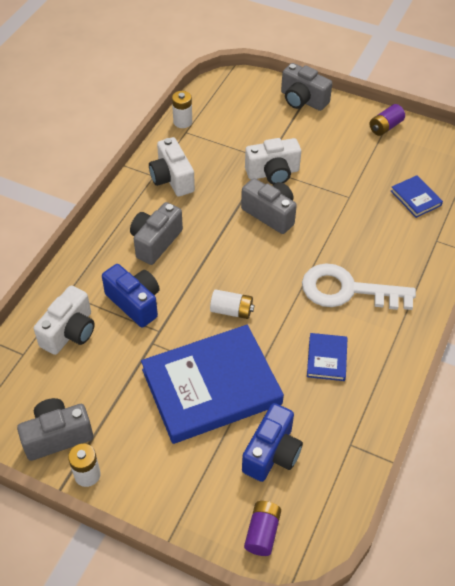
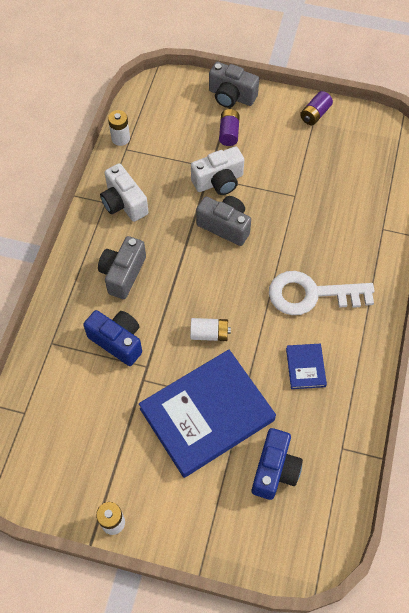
camera: 10 degrees left, 10 degrees up
(57, 436) = (76, 490): grey camera -> none
(70, 332) = (63, 382): white camera -> none
(262, 532) = (281, 547): purple battery -> purple battery (229, 133)
(416, 198) = (356, 187): blue book -> none

